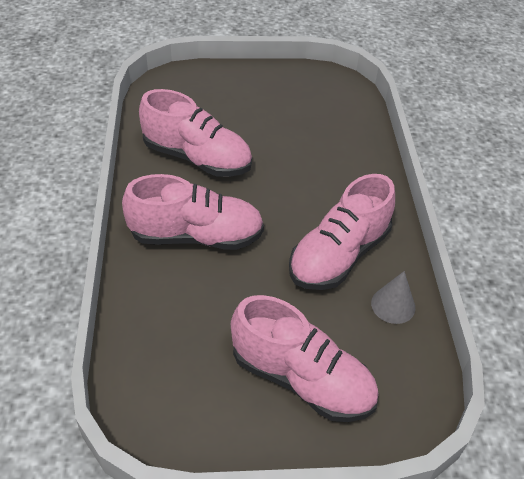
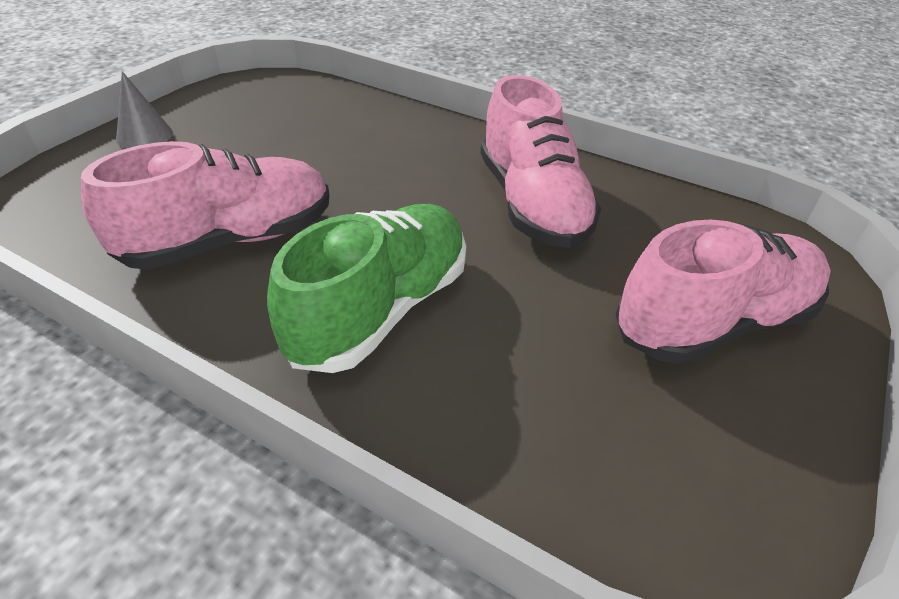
camera: 55 degrees left, 5 degrees down
(196, 236) = (381, 309): pink shoe -> green shoe
(393, 305) = (637, 201): grey cone -> grey cone (144, 136)

